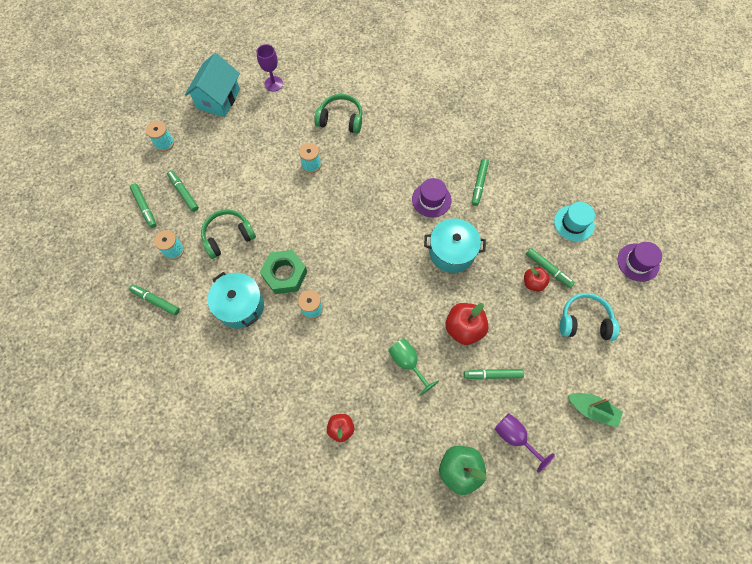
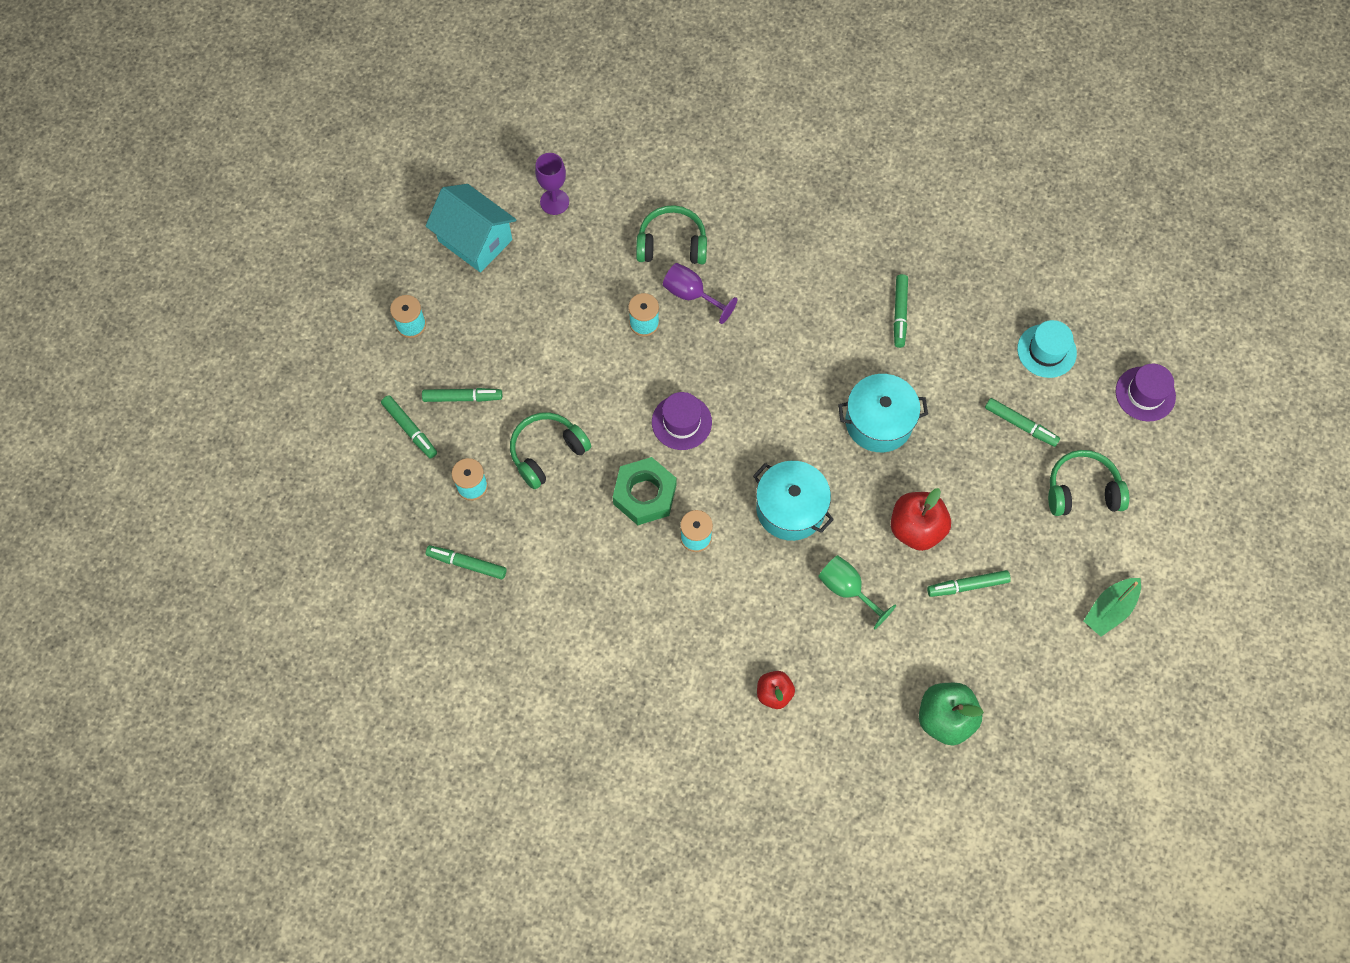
camera: 10 degrees left, 0 degrees up
(183, 193) = (462, 397): green marker -> green marker turned 135 degrees clockwise
(218, 99) = (475, 240): turquoise house -> turquoise house turned 60 degrees counterclockwise
(240, 306) = (591, 550): turquoise pot -> turquoise pot (790, 508)
(431, 200) = (834, 349): purple hat -> purple hat (681, 422)
(515, 437) = (1011, 663): purple goblet -> purple goblet (691, 295)
(533, 283) = (1002, 448): red apple -> none
(584, 321) = (1082, 490): turquoise headphones -> green headphones
(592, 410) = (1109, 609): green boat -> green boat turned 120 degrees clockwise

